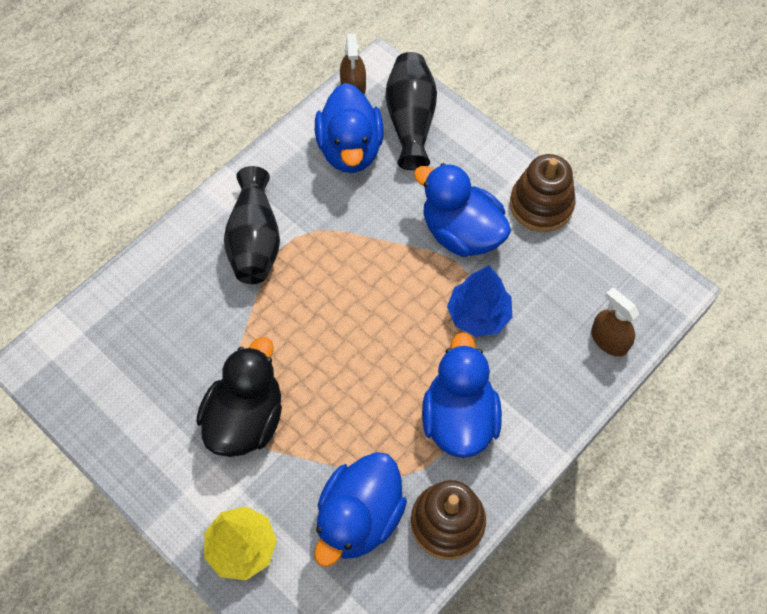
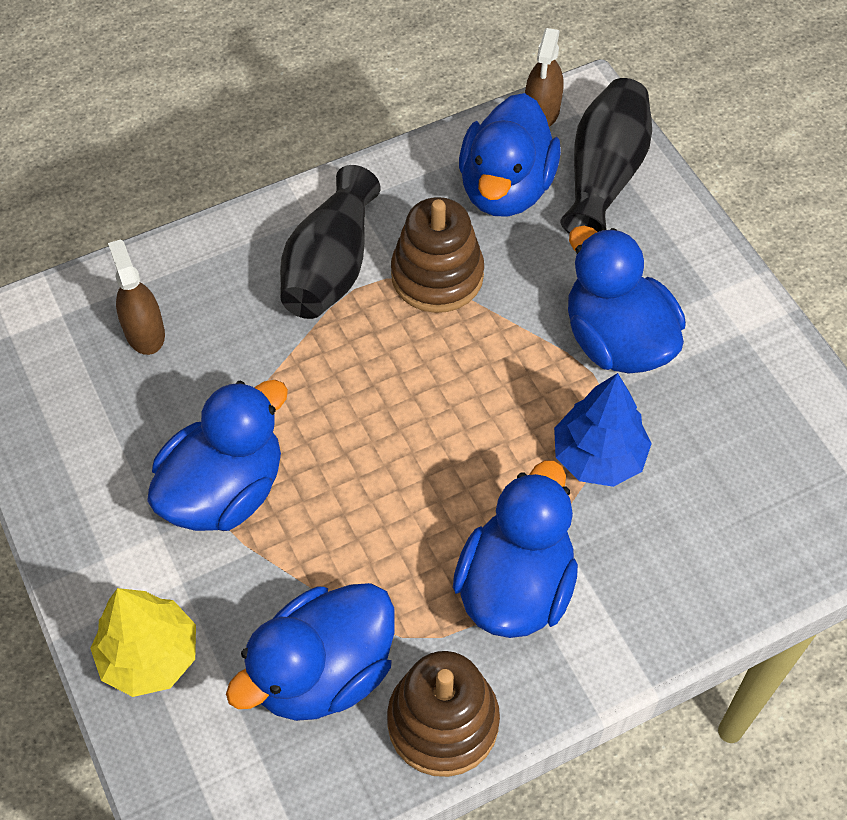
camera: 20 degrees right, 5 degrees down
(246, 419) = (224, 490): black duck -> blue duck
(541, 205) = (746, 337): brown stacking toy -> brown stacking toy (437, 275)
(609, 340) = (776, 551): brown spray bottle -> brown spray bottle (144, 332)

